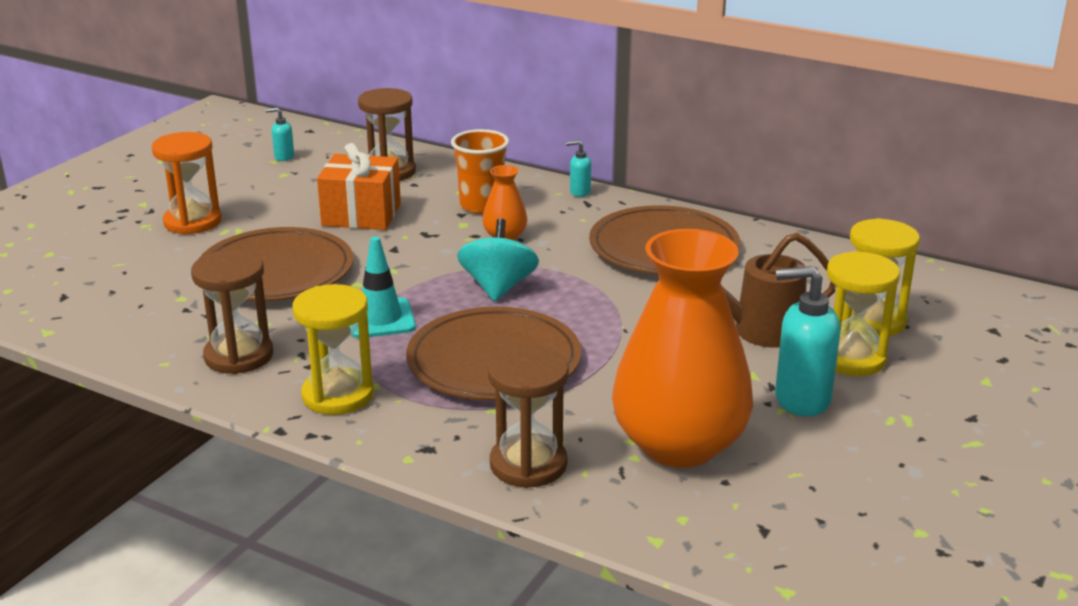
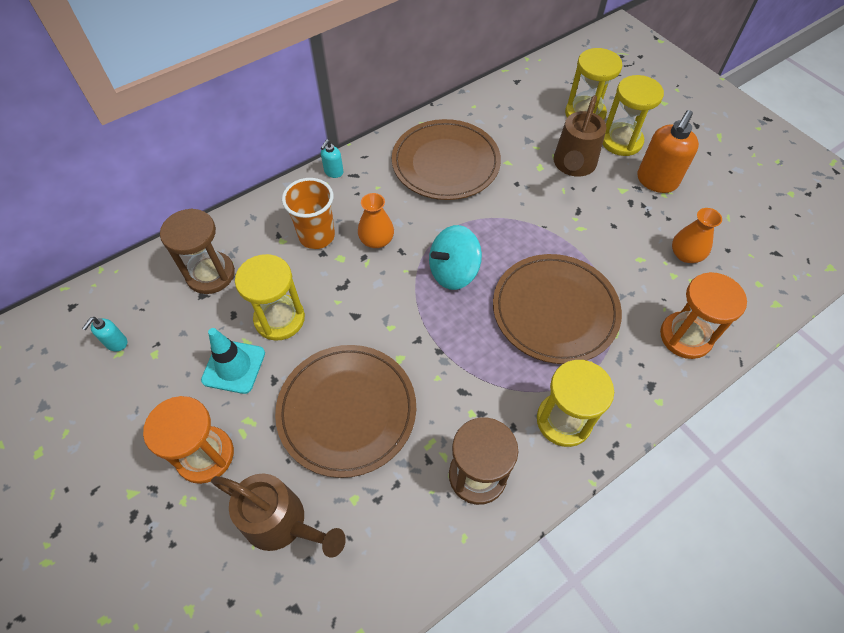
camera: 65 degrees left, 30 degrees up
(141, 271) = (282, 523): none -> brown watering can
(361, 215) = (279, 319): orange gift -> yellow hourglass
(380, 319) = (464, 359): turquoise traffic cone -> turquoise traffic cone (234, 366)
(498, 287) = (453, 272): turquoise spinning top -> turquoise spinning top turned 60 degrees counterclockwise
(528, 464) = (685, 336): brown hourglass -> orange hourglass
(679, 444) = (685, 254): orange vase -> orange vase, size x0.42
(801, 399) = (656, 181): turquoise soap dispenser -> orange soap dispenser

